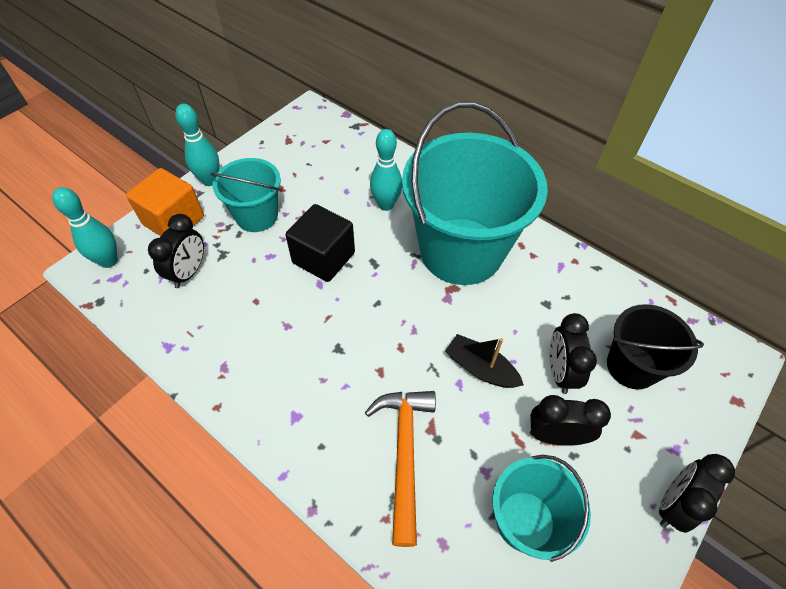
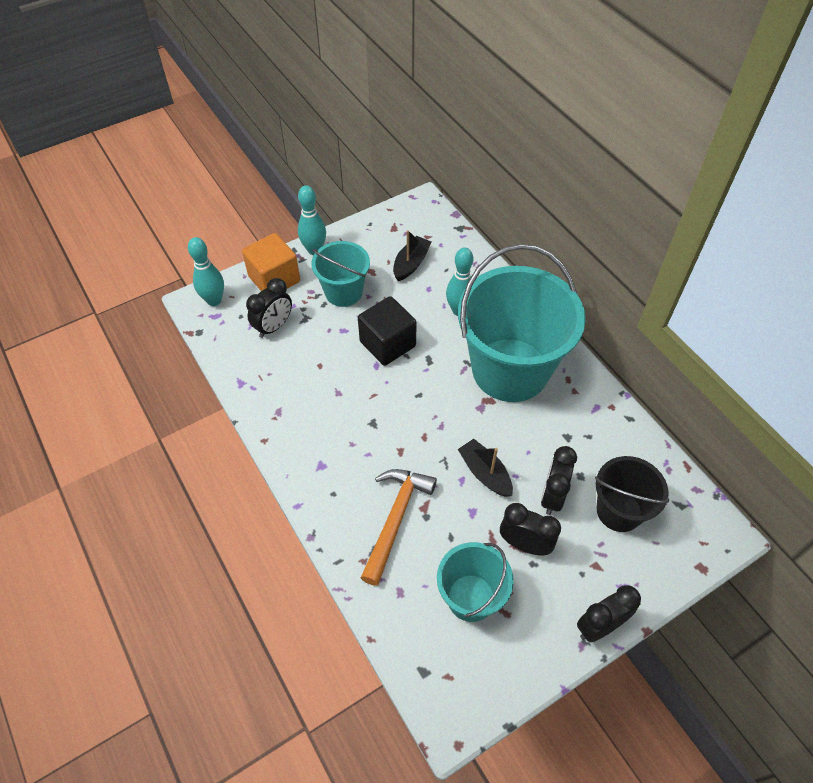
camera: 20 degrees right, 0 degrees up
(319, 171) = (411, 264): none -> black boat

